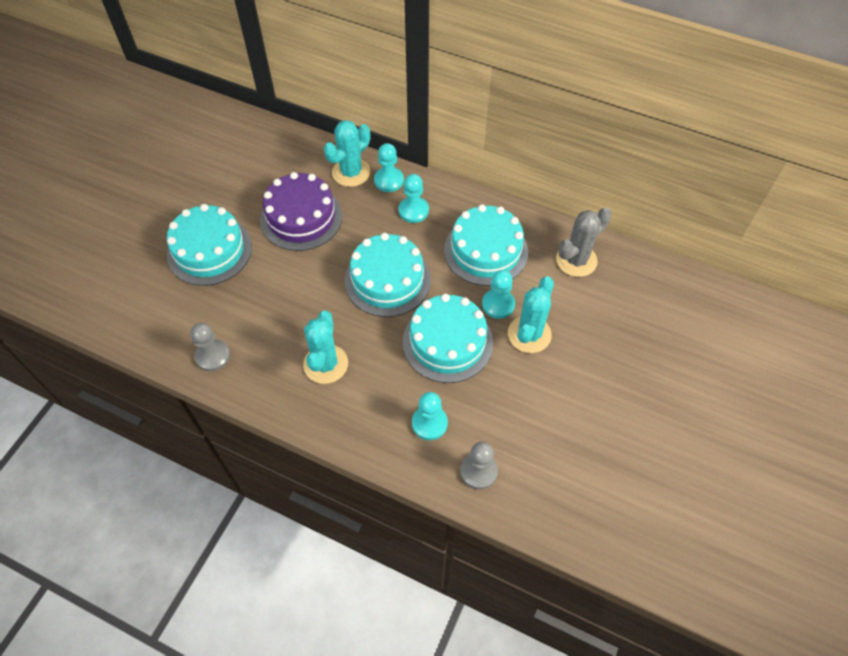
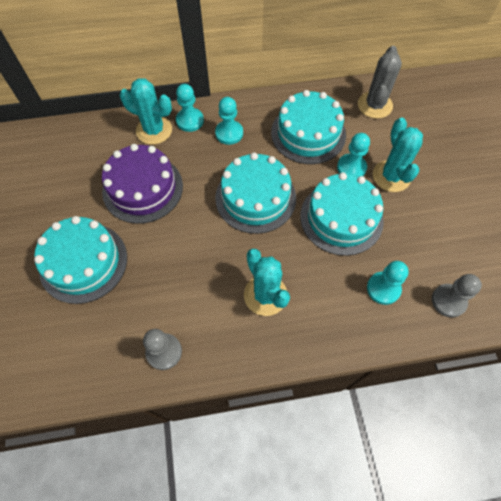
camera: 35 degrees left, 5 degrees up
(351, 172) = (154, 130): turquoise cactus -> turquoise cactus turned 75 degrees counterclockwise

